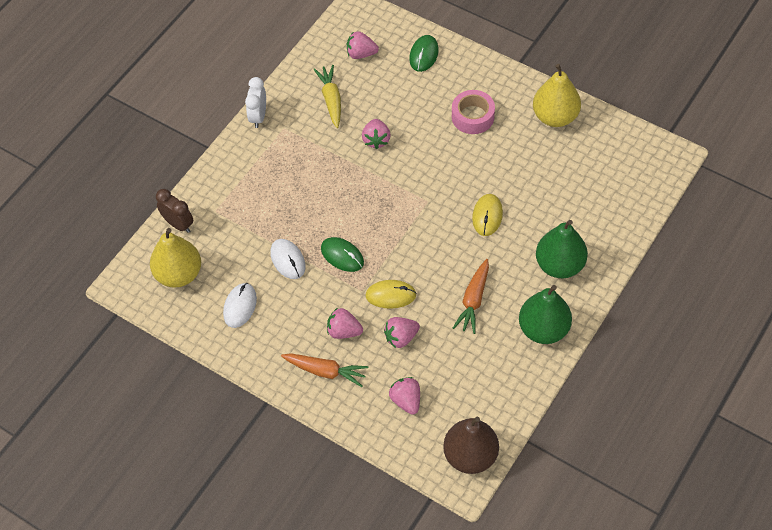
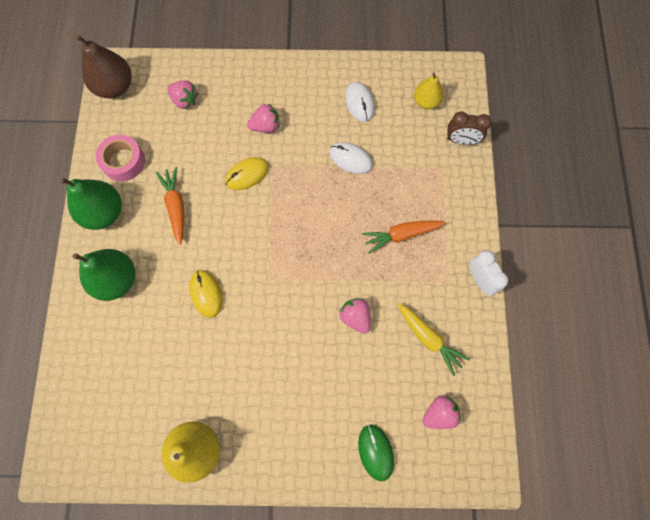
camera: 145 degrees right, 15 degrees up
(179, 274) = (426, 102): yellow pear -> yellow pear, size x0.63
(325, 371) = (259, 90): orange carrot -> orange carrot (401, 235)
(342, 256) = (309, 186): green mouse -> none
(401, 337) = (217, 145): pink strawberry -> none
(473, 117) = (280, 399): pink tape -> pink tape (123, 161)

